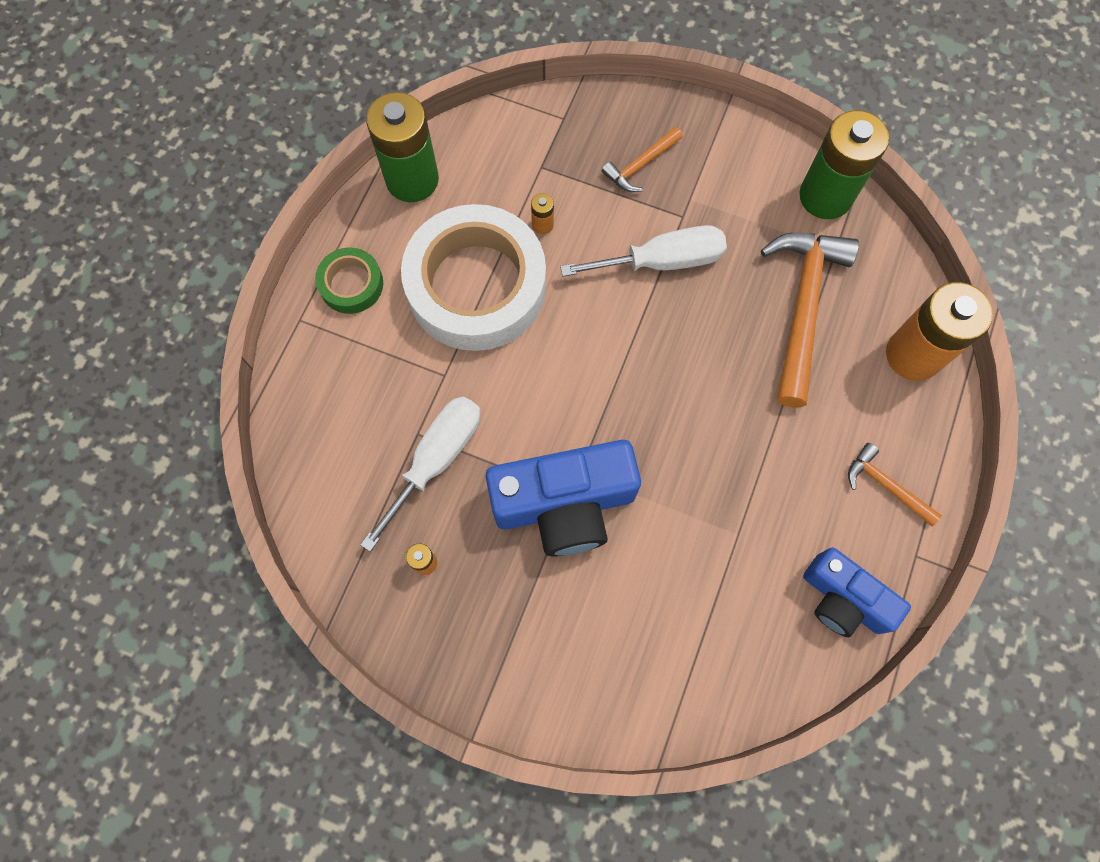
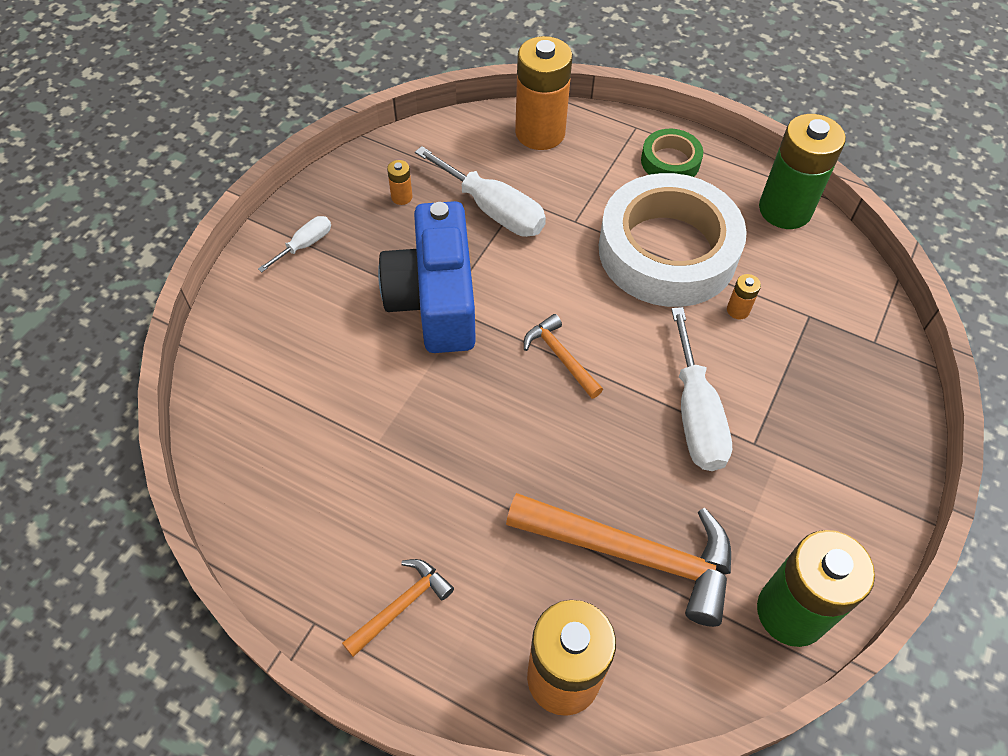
camera: 95 degrees right, 15 degrees down
(314, 421) = (540, 133): none -> orange battery
(506, 660) = (305, 245): none -> white screwdriver
(640, 165) = (819, 409): orange hammer -> orange hammer (560, 356)
(843, 599) = (285, 533): blue camera -> none

